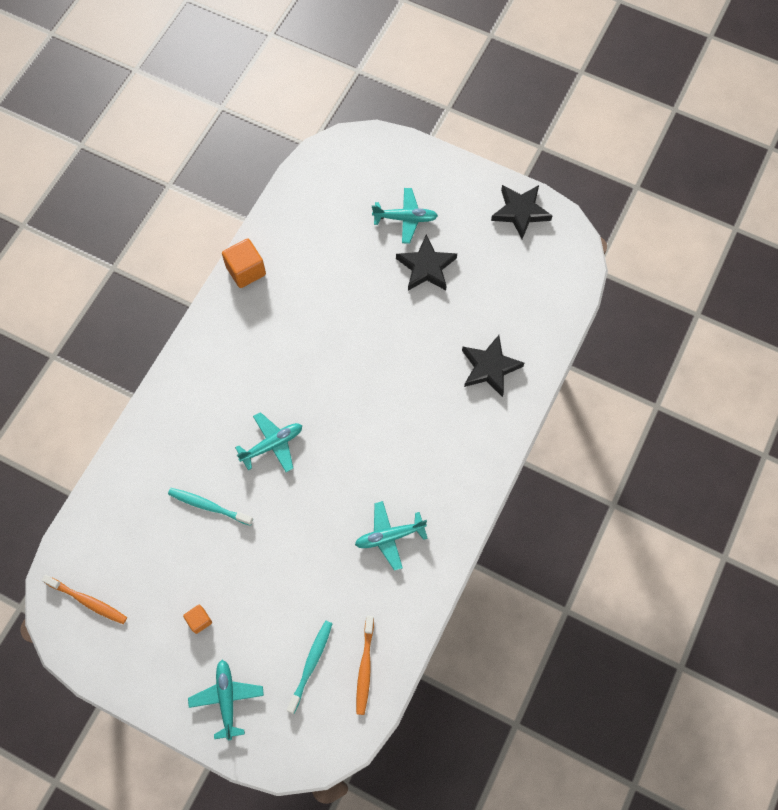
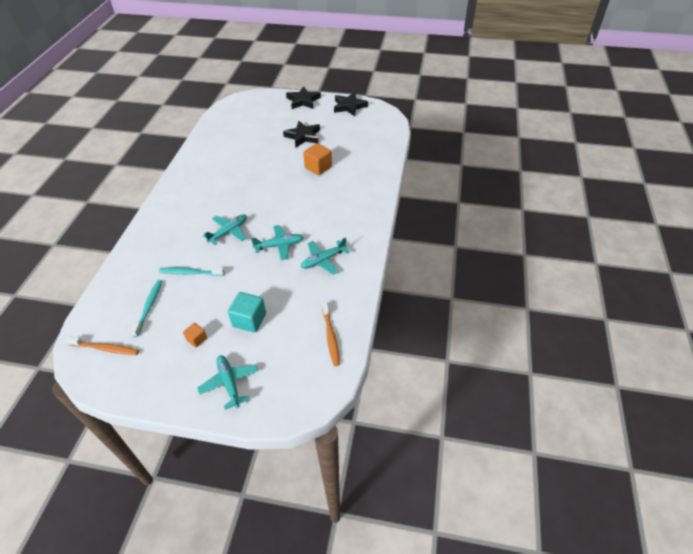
camera: 15 degrees left, 20 degrees down
(246, 271) = (191, 158): orange cube -> orange cube (318, 167)
(269, 610) = (249, 320): none -> turquoise cube
(311, 664) = (289, 344): turquoise toothbrush -> turquoise toothbrush (149, 307)
(405, 218) = (284, 120): turquoise plane -> turquoise plane (279, 245)
(490, 367) = (358, 169): black star -> black star (303, 101)

